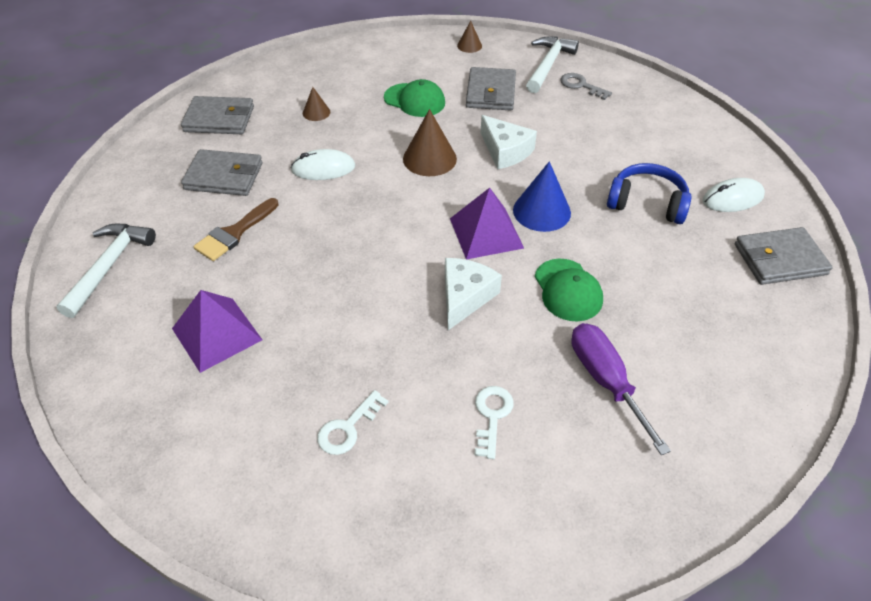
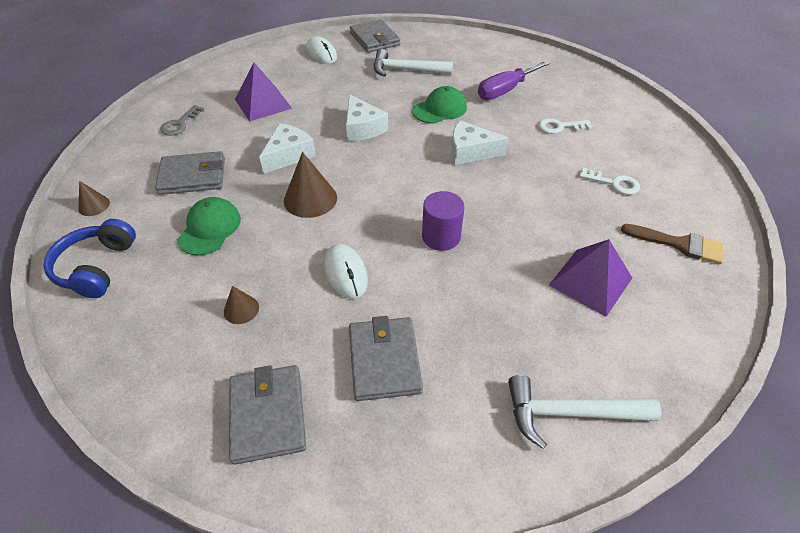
camera: 105 degrees left, 0 degrees up
(234, 233) = (468, 315): brown brush -> brown brush (679, 244)
(335, 237) = (441, 237): none -> purple cylinder
(486, 233) = (398, 151): purple pyramid -> purple pyramid (263, 103)
(541, 211) = (362, 128): blue cone -> white cheese
(548, 65) = (141, 146): white hammer -> white hammer (406, 70)
(647, 203) = (337, 84): blue headphones -> blue headphones (96, 267)

